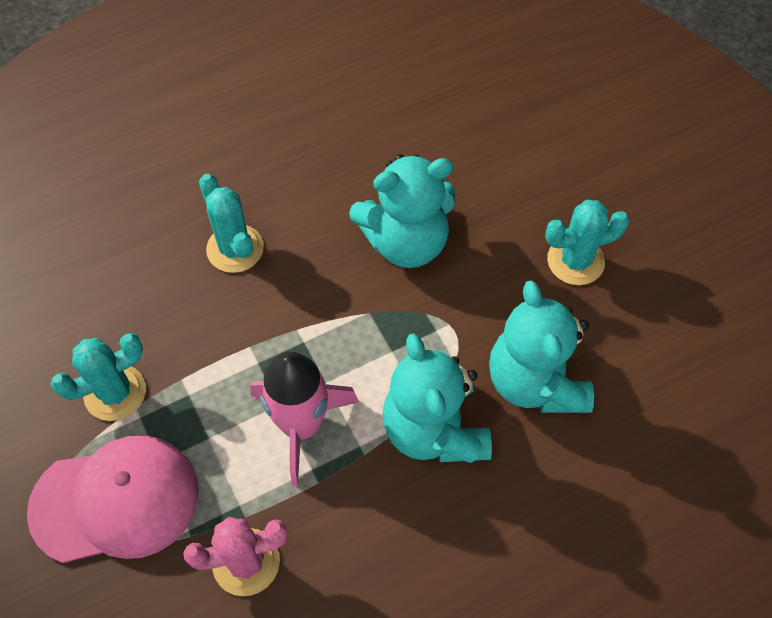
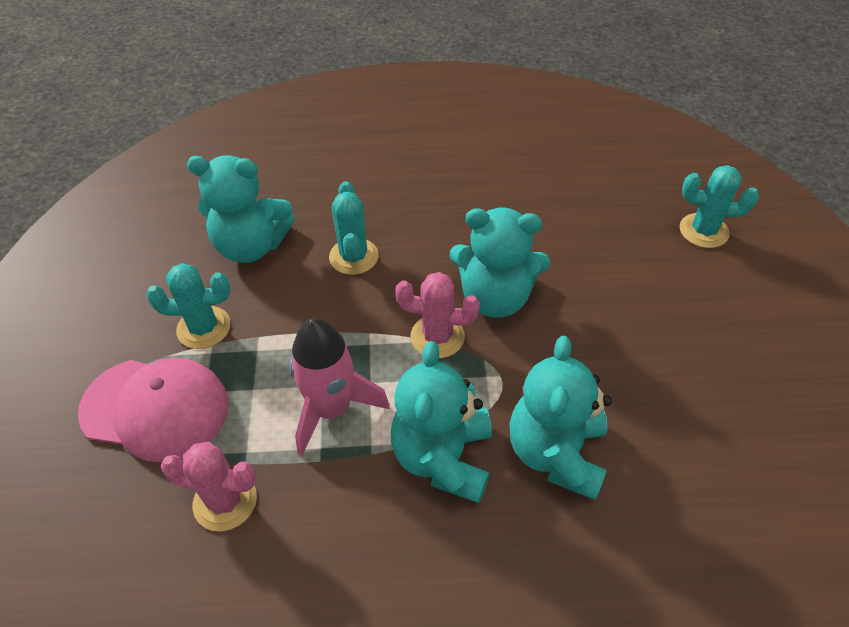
camera: 25 degrees right, 10 degrees down
(113, 277) = (251, 246): none -> turquoise teddy bear
(368, 307) = (437, 337): none -> pink cactus
(575, 261) = (642, 365): turquoise cactus -> turquoise cactus (703, 231)

